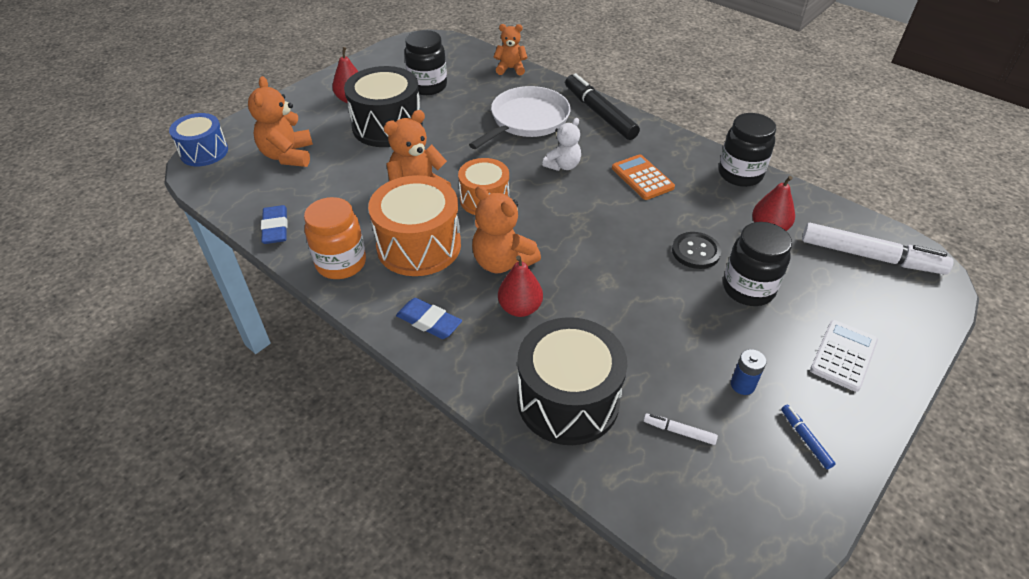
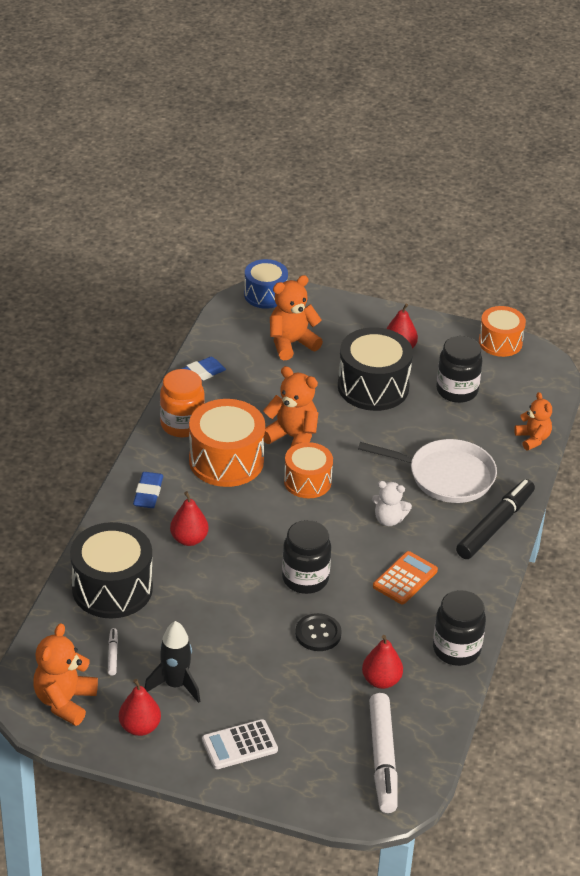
camera: 65 degrees right, 5 degrees down
(388, 51) = (500, 342): none -> orange drum
(502, 262) = (234, 515): orange teddy bear -> orange teddy bear (65, 701)
(742, 385) = (175, 685): blue battery -> black rocket
(748, 289) = (288, 675): black jar -> black jar (305, 579)
(805, 439) = (140, 727): blue marker -> red pear
(843, 355) = (239, 745): white calculator -> white calculator turned 150 degrees clockwise

